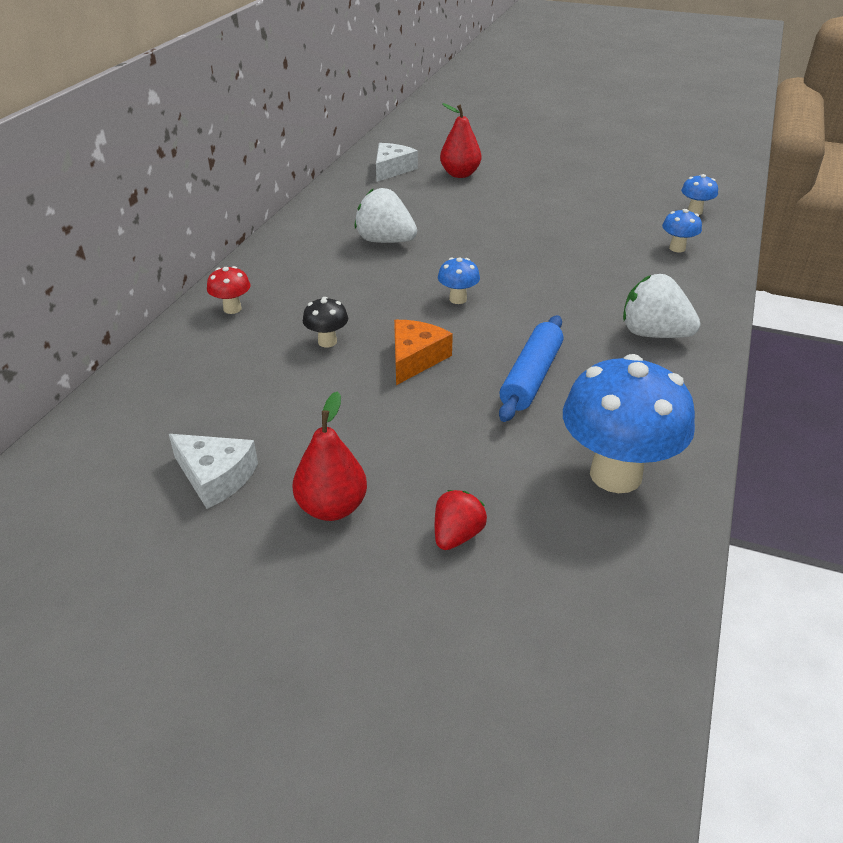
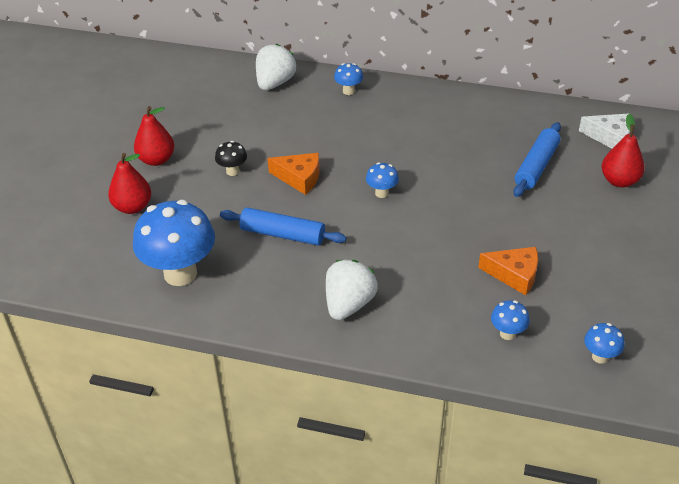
camera: 85 degrees right, 5 degrees up
(215, 477) = (182, 116): white cheese -> none
(232, 309) = (348, 91): red mushroom -> blue mushroom
(327, 342) = (314, 137): black mushroom -> black mushroom (232, 171)
(385, 241) = (465, 147): white strawberry -> white strawberry (275, 83)
(428, 208) = (536, 166): none -> blue rolling pin
(457, 535) = (132, 207): red strawberry -> red pear
(595, 236) = (514, 275): none -> orange cheese

